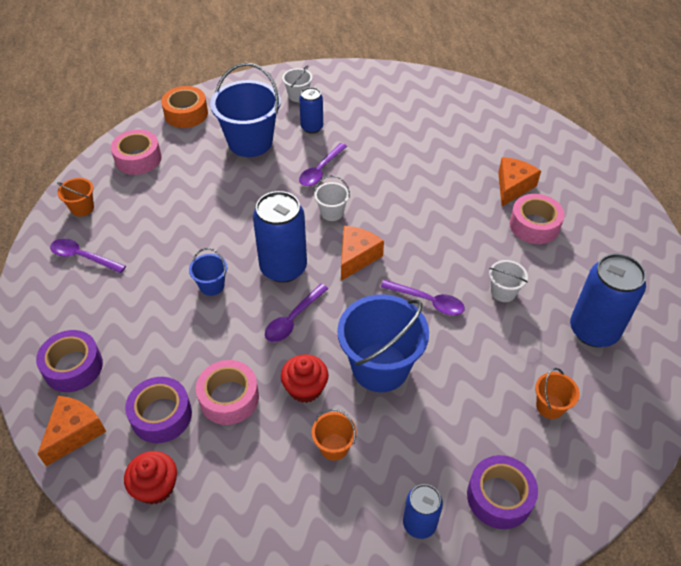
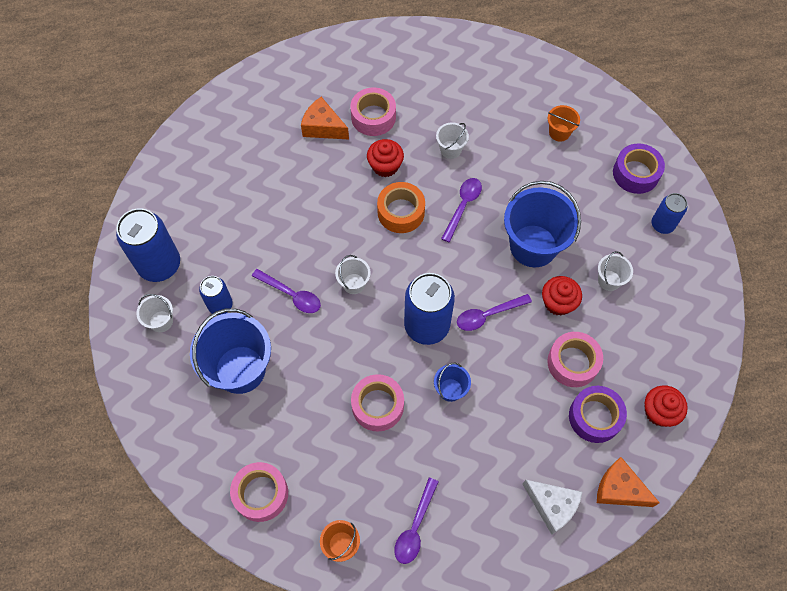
camera: 90 degrees left, 15 degrees up
(73, 367) = (552, 506): purple tape -> white cheese
(186, 114) = (181, 448): orange tape -> orange tape (401, 212)
(203, 231) = (377, 406): none -> pink tape
(292, 319) = (487, 315): purple spoon -> purple spoon turned 120 degrees clockwise
(334, 447) = (609, 280): orange bucket -> white bucket
(356, 257) = (412, 262): orange cheese -> none
(472, 235) = (385, 166): none -> red cupcake
(593, 330) = (487, 93): blue can -> blue can (159, 265)

